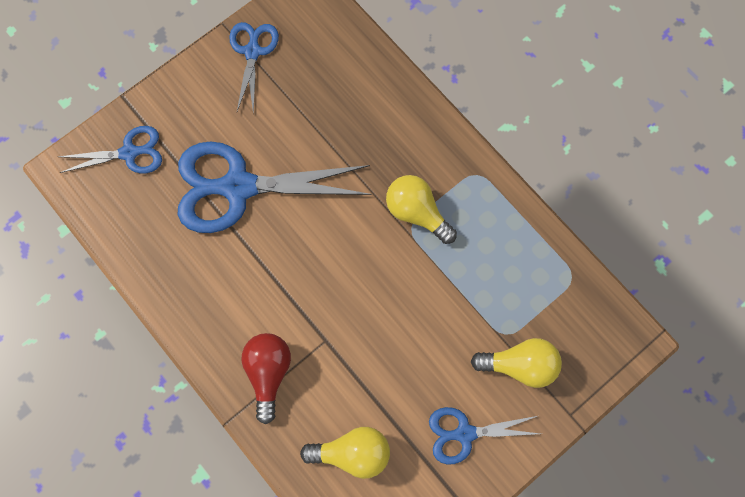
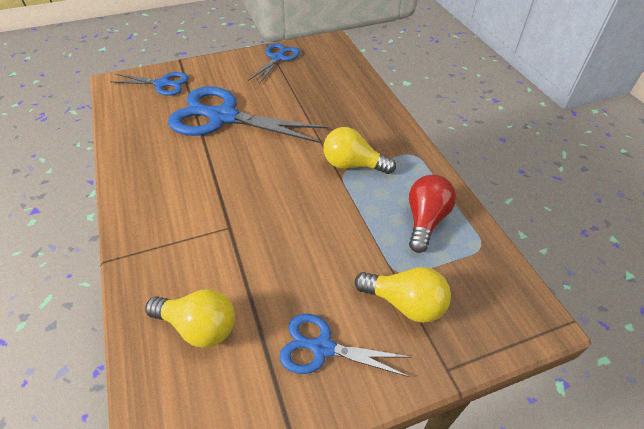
camera: 20 degrees right, 25 degrees down
(268, 373) = (166, 235): red light bulb -> red light bulb (425, 220)
(417, 213) = (353, 165): yellow light bulb -> yellow light bulb turned 45 degrees counterclockwise

